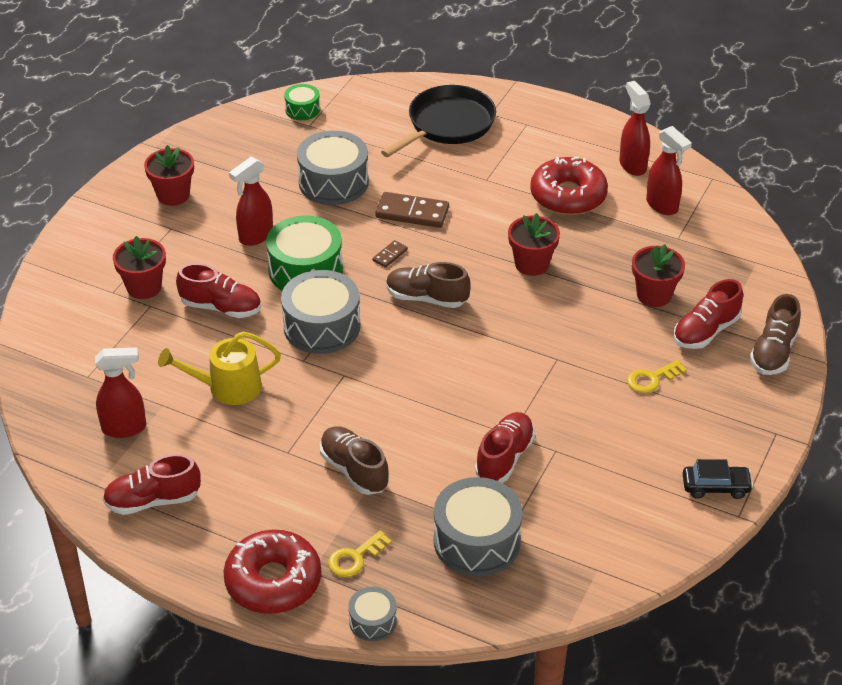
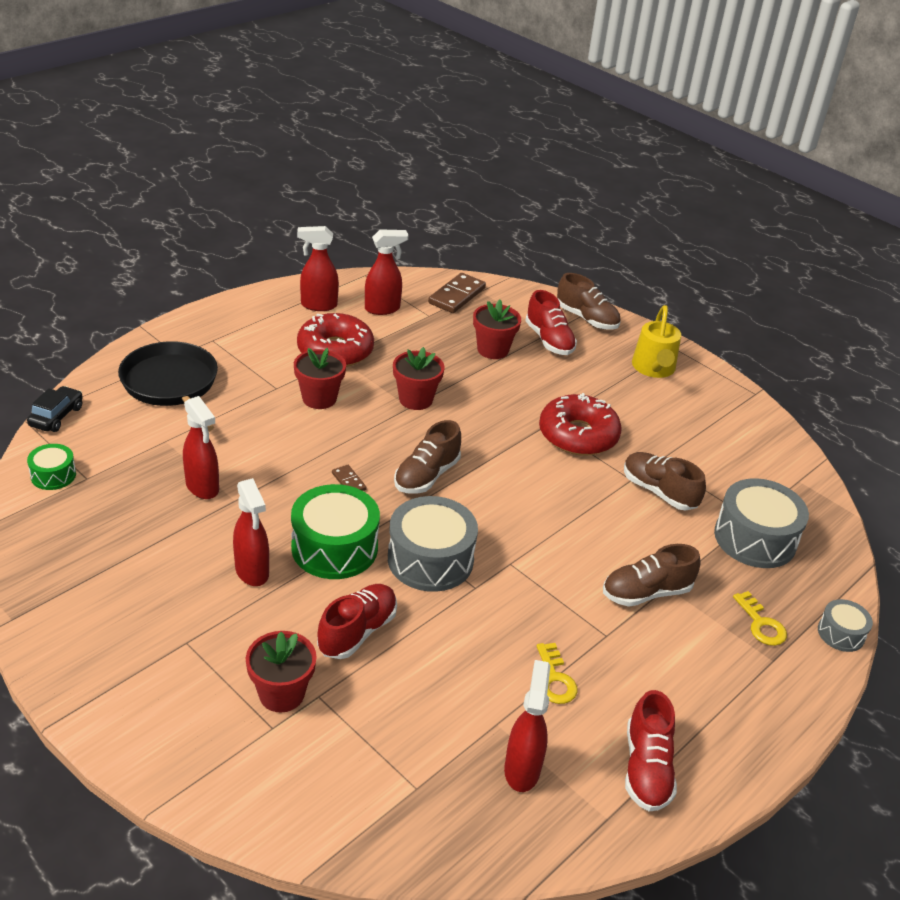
camera: 75 degrees left, 5 degrees down
(173, 195) = (124, 625): red flower pot -> red flower pot (319, 398)
(227, 387) = (491, 659): yellow watering can -> yellow watering can (654, 368)
(273, 581) = (782, 693): red donut -> red donut (578, 435)
(333, 182) = (202, 487): grey drum -> red spray bottle
(412, 213) = (293, 448): brown domino -> brown domino (456, 296)
(504, 458) = (659, 492): red shoe -> brown shoe
(652, 379) = (593, 384): yellow key -> yellow key (554, 679)
(715, 487) = (723, 393): black car -> black car (56, 416)

